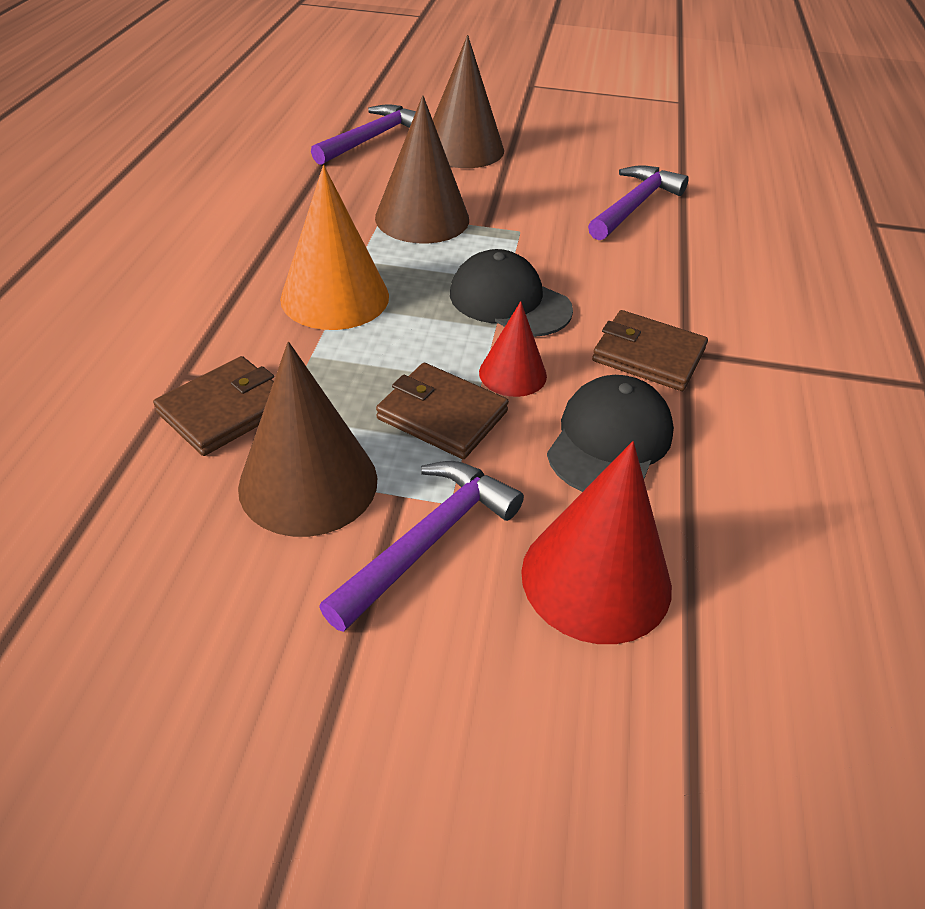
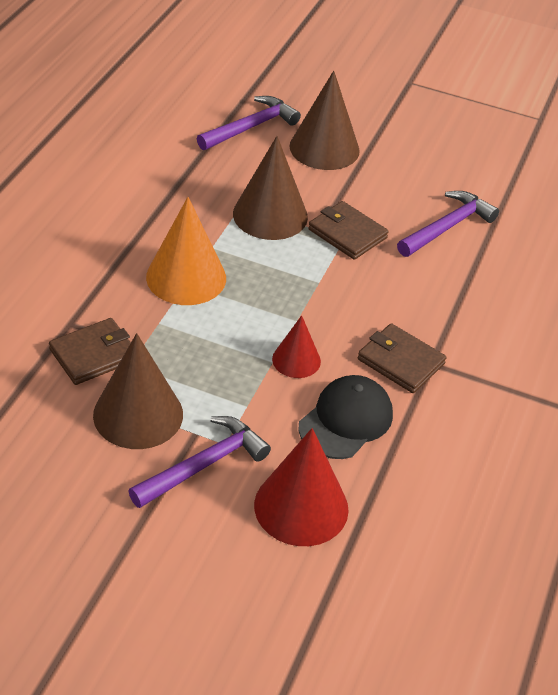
camera: 10 degrees right, 0 degrees up
(442, 415) = (237, 383): brown wallet -> brown wallet (347, 234)
(509, 301) = (314, 301): black cap -> none

